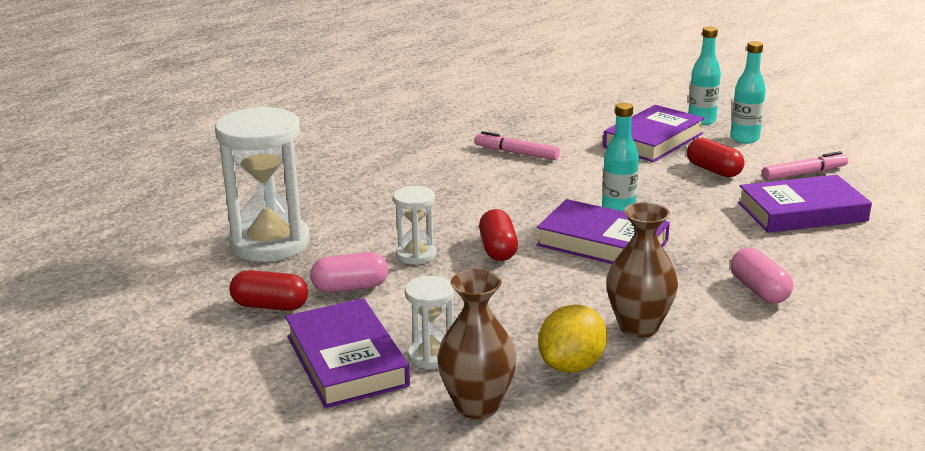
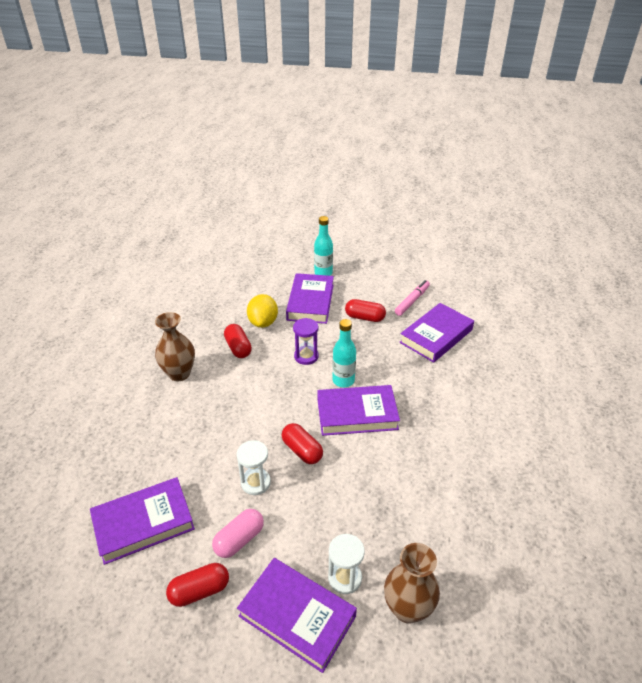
camera: 35 degrees left, 15 degrees up
(270, 243) = (143, 523): white hourglass -> purple book
(516, 153) = (238, 348): pink marker -> red capsule
(571, 365) = (428, 538): yellow lemon -> yellow lemon (263, 322)
(593, 181) = (306, 356): none -> purple hourglass
(638, 327) = (434, 482): brown vase -> brown vase (179, 373)
(744, 139) = (359, 281): turquoise bottle -> none
(759, 290) = (467, 416): pink capsule -> none

